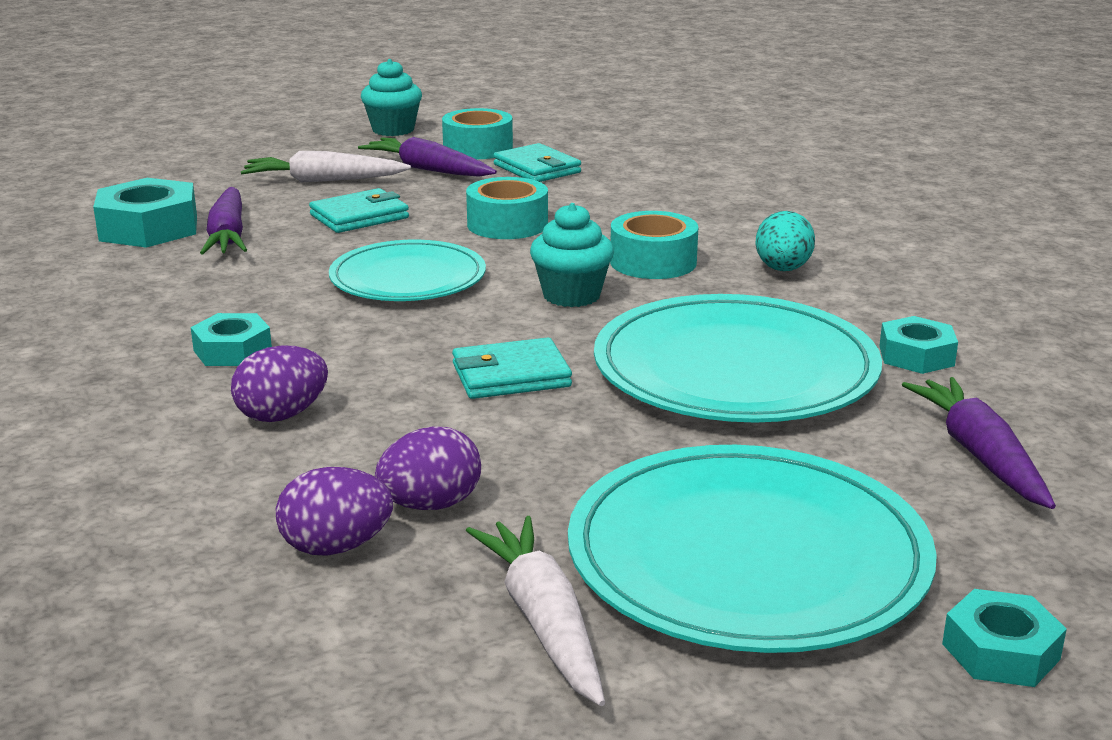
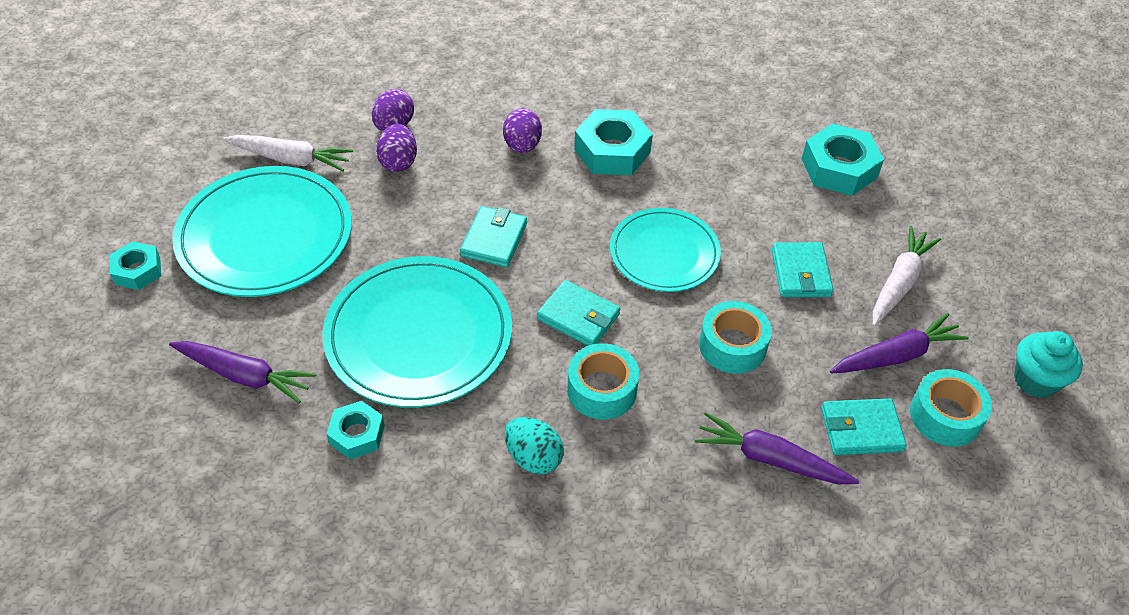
camera: 120 degrees right, 25 degrees up
(228, 236) = (800, 198): purple carrot -> purple carrot (770, 459)
(232, 351) = (612, 151): turquoise nut -> turquoise nut, size x1.66
(571, 295) = (578, 317): turquoise cupcake -> turquoise wallet

